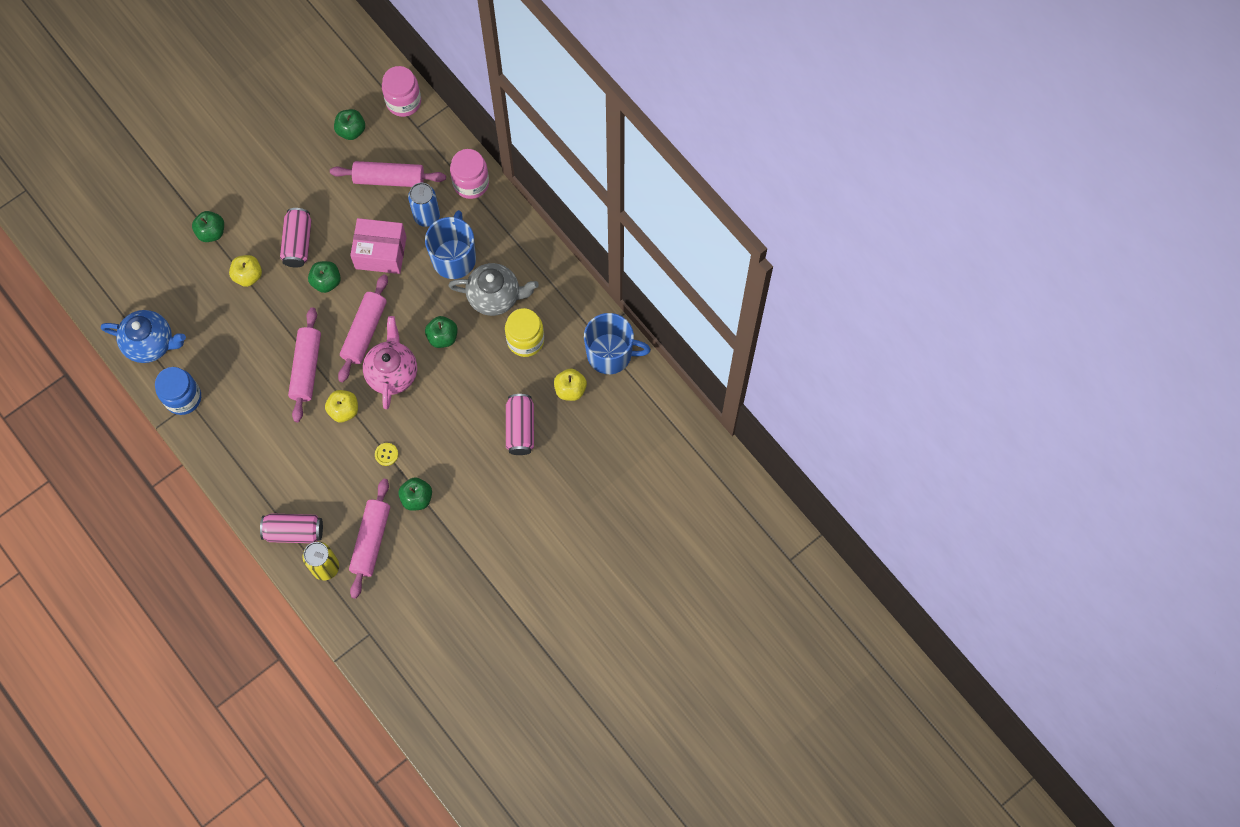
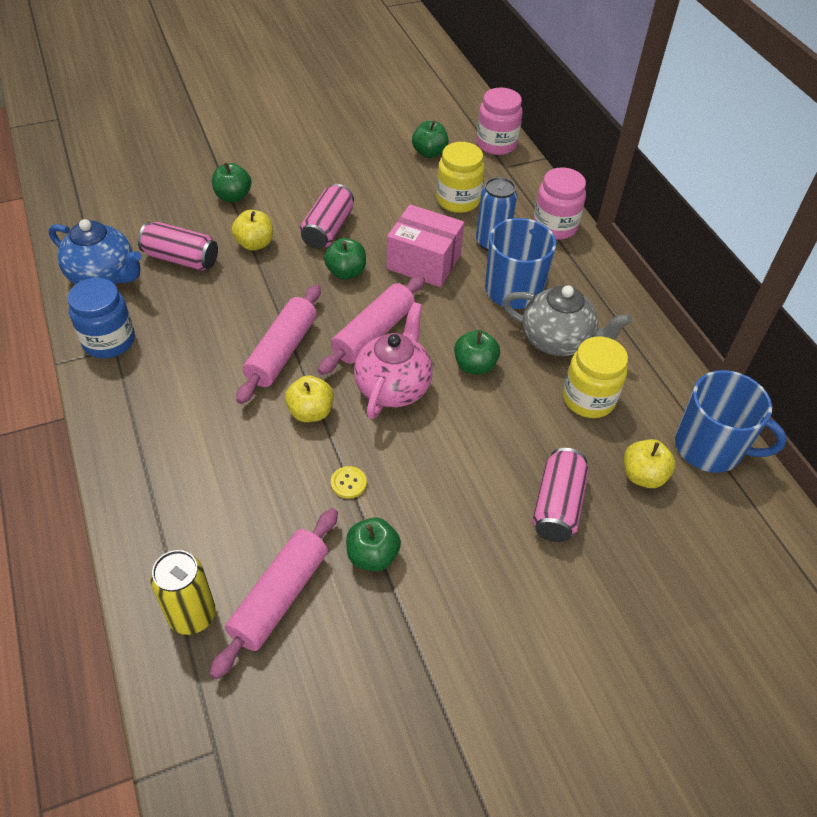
camera: 15 degrees right, 20 degrees down
(294, 532) = (169, 547): pink can -> pink can (181, 259)
(389, 179) = (458, 200): pink rolling pin -> yellow jar

